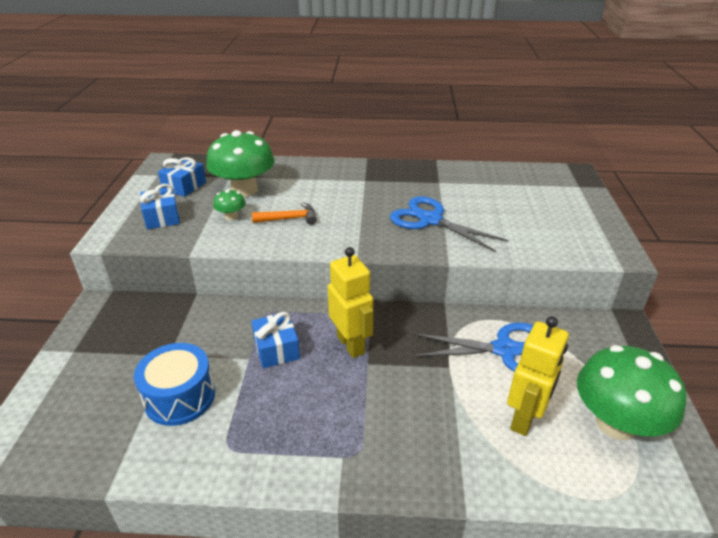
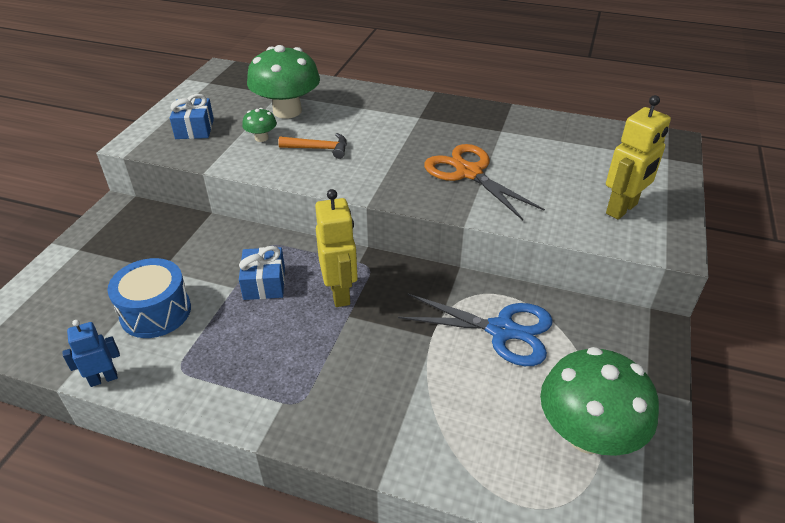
camera: 15 degrees right, 5 degrees up
(152, 475) = (103, 379): none -> blue robot
(184, 186) = (229, 98): blue gift -> none
(430, 220) = (469, 173): blue scissors -> orange scissors
(524, 419) = (487, 407): yellow robot -> yellow robot (622, 209)

